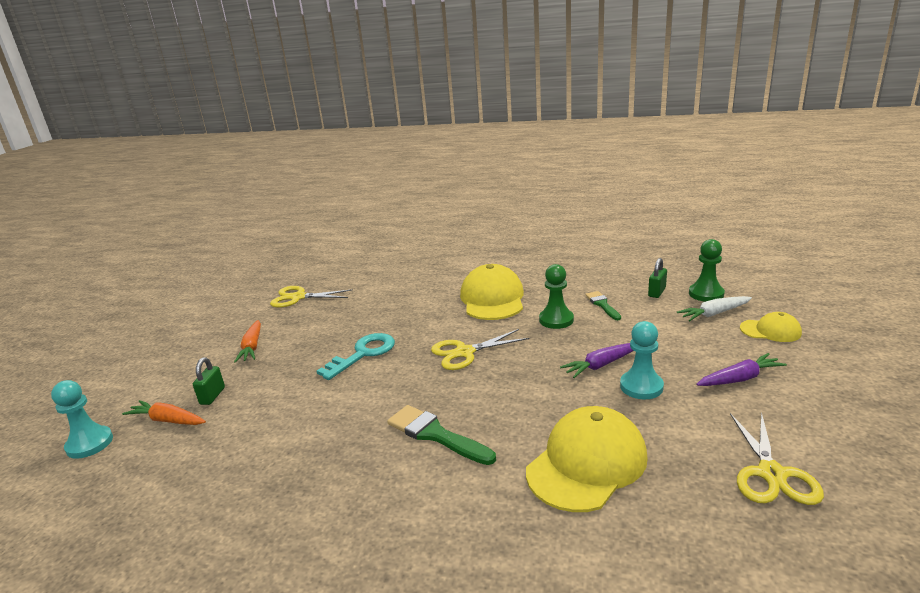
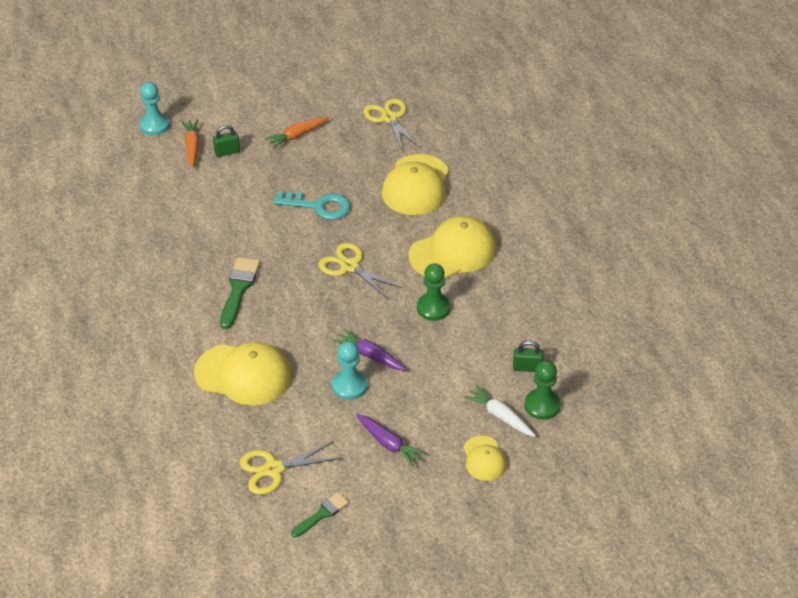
camera: 60 degrees right, 20 degrees up
(394, 300) = (416, 185): none -> yellow cap
(602, 304) = (479, 333): green brush -> green brush (322, 514)

